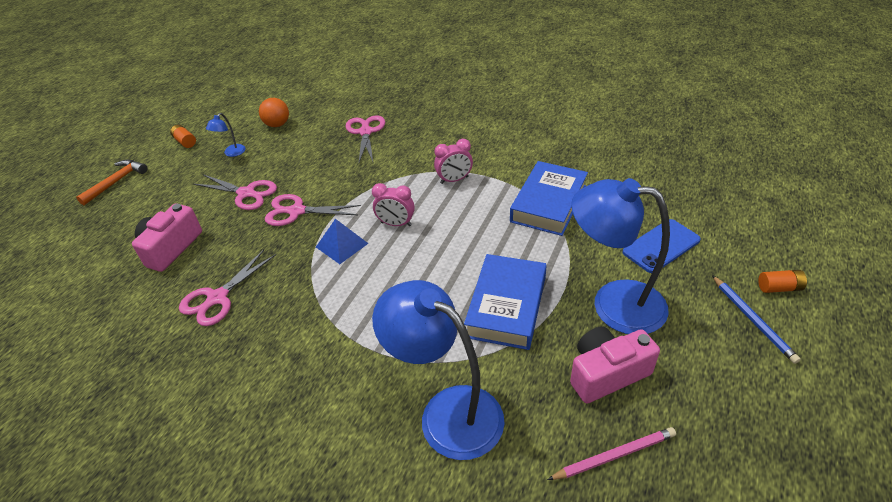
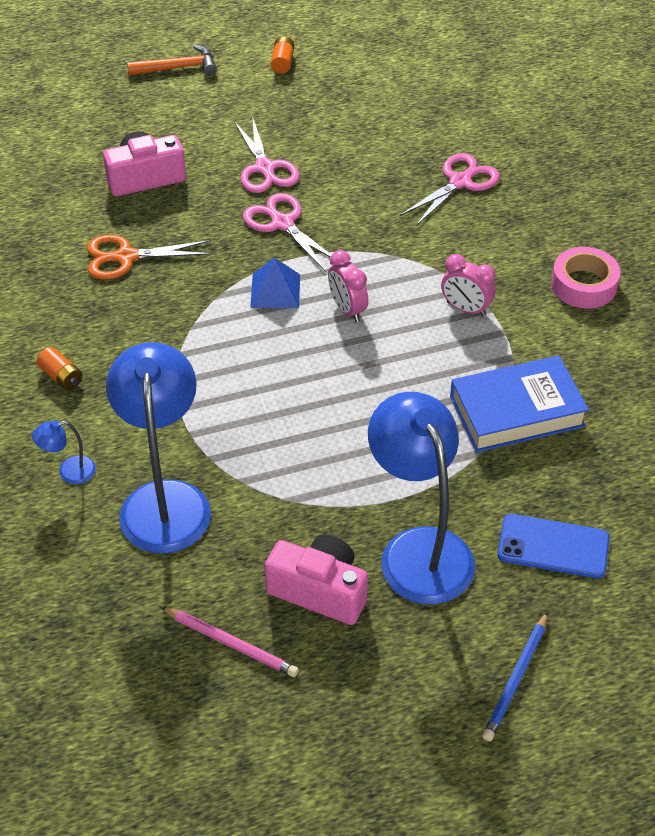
camera: 45 degrees right, 5 degrees up
(217, 298) = (125, 257): pink scissors -> orange scissors
(232, 153) = (306, 109): blue lamp -> blue lamp (69, 472)
(277, 125) = (388, 105): orange ball -> none
(489, 133) = (584, 285): none -> pink tape
(506, 306) = (327, 467): blue book -> none
(779, 288) = (595, 683): orange battery -> orange battery (61, 376)

